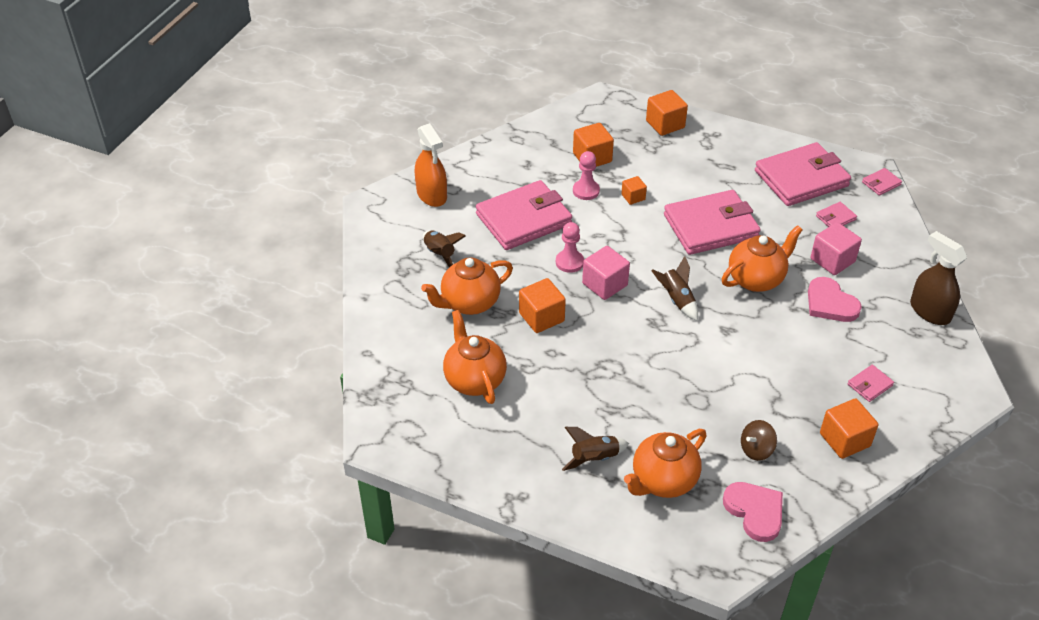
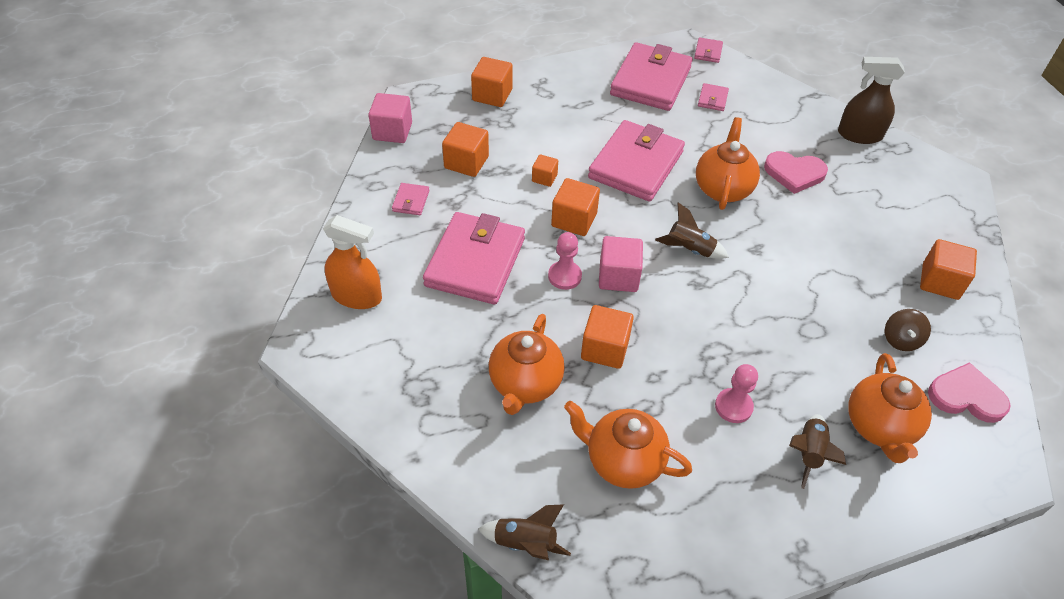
camera: 45 degrees left, 5 degrees up
(440, 255) = (438, 354): brown rocket -> brown rocket (525, 543)
(586, 191) = (498, 197): pink pawn -> pink pawn (733, 406)
(619, 234) = (574, 220): none -> orange cube
(832, 260) = (753, 136): pink cube -> pink cube (392, 131)
(870, 385) = (898, 222): pink wallet -> pink wallet (411, 201)

